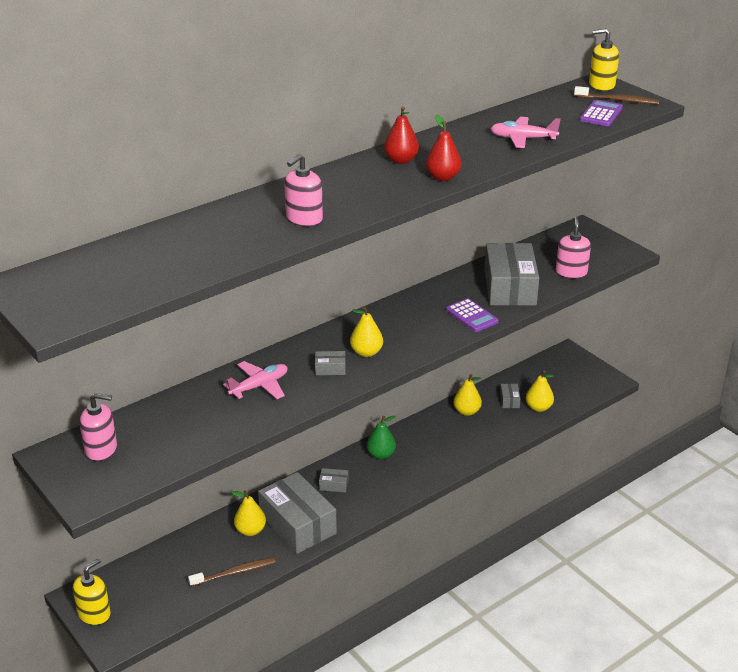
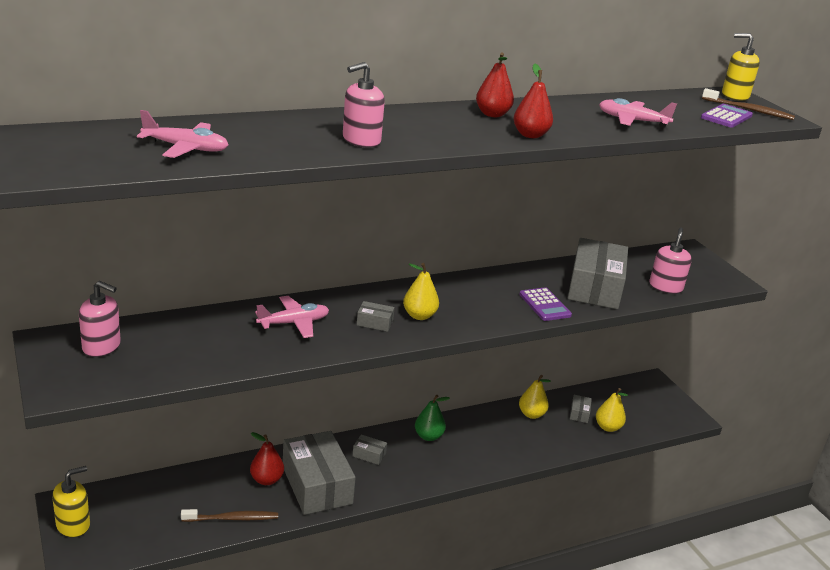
camera: 10 degrees right, 5 degrees down
(162, 264) = (186, 148): none -> pink plane
(250, 530) = (266, 480): yellow pear -> red pear

